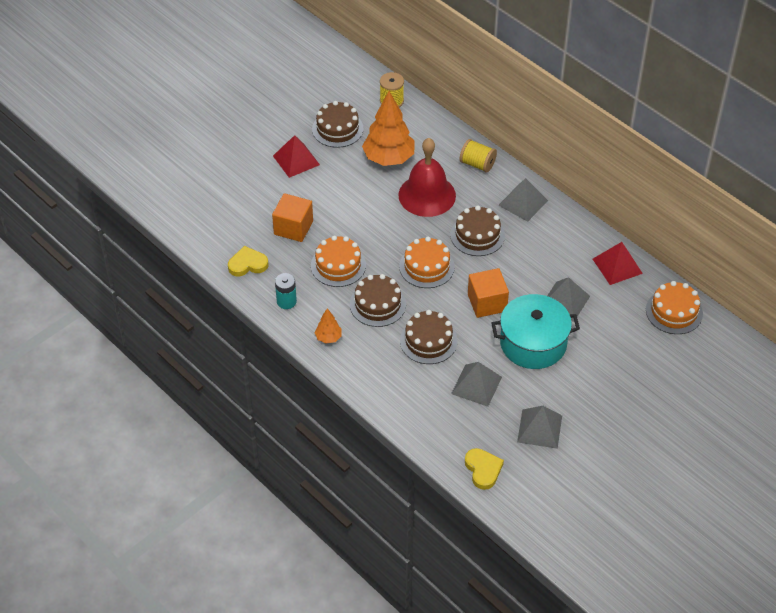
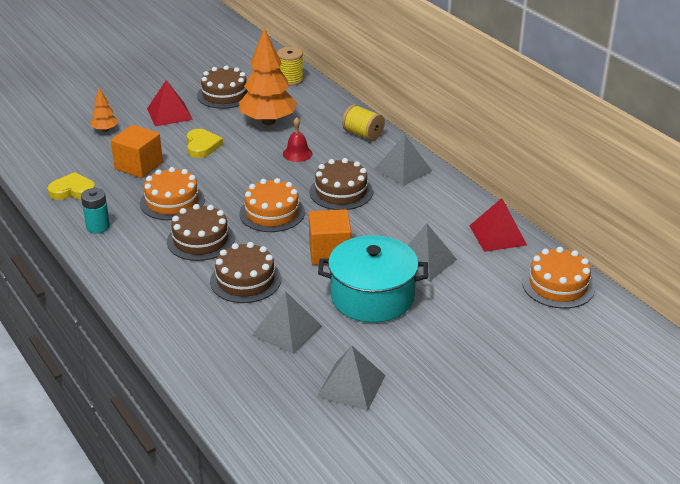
camera: 10 degrees right, 15 degrees down
(328, 337) = (129, 264): orange tree -> orange tree (105, 130)
(427, 195) = (297, 153): red bell -> red bell, size x0.46
(483, 470) = (260, 422): yellow heart -> yellow heart (202, 146)

